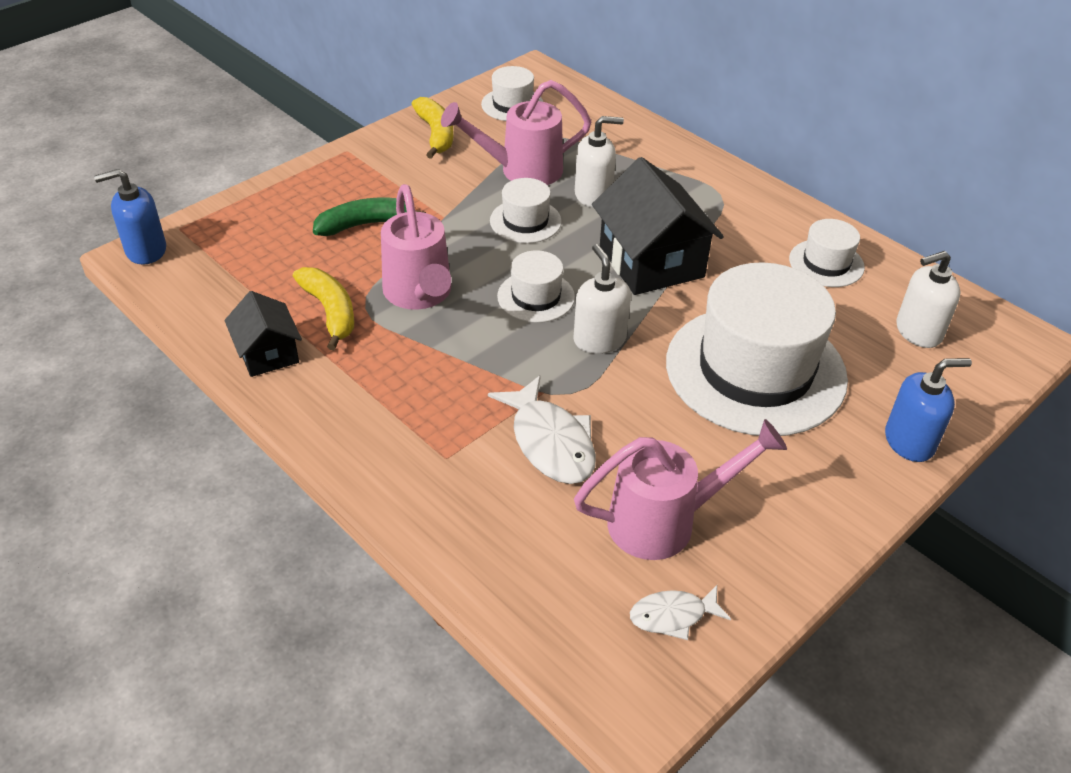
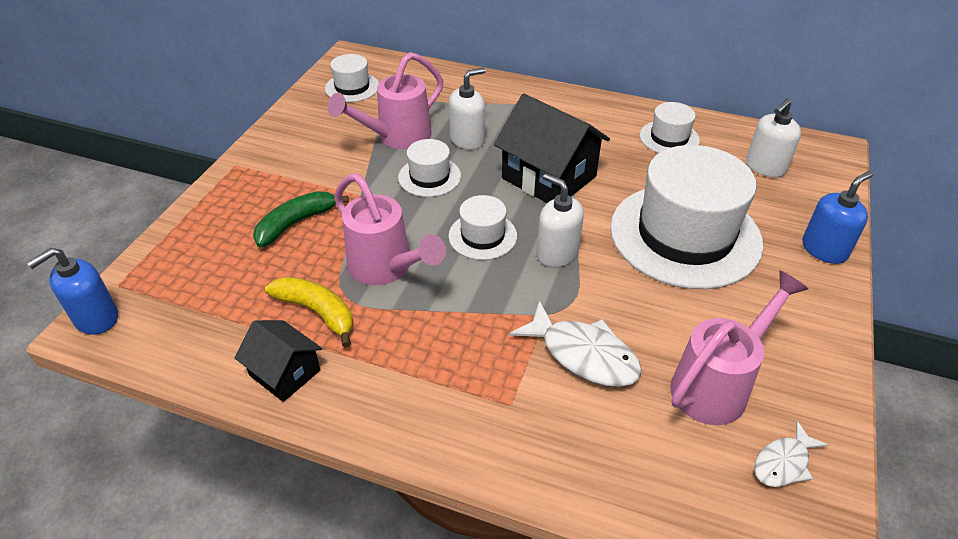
camera: 25 degrees left, 0 degrees up
(436, 134) = (305, 128): yellow banana -> none

